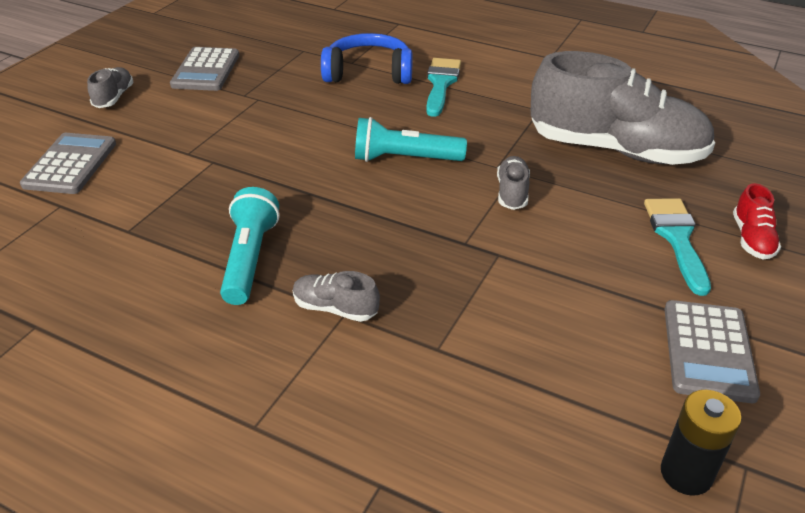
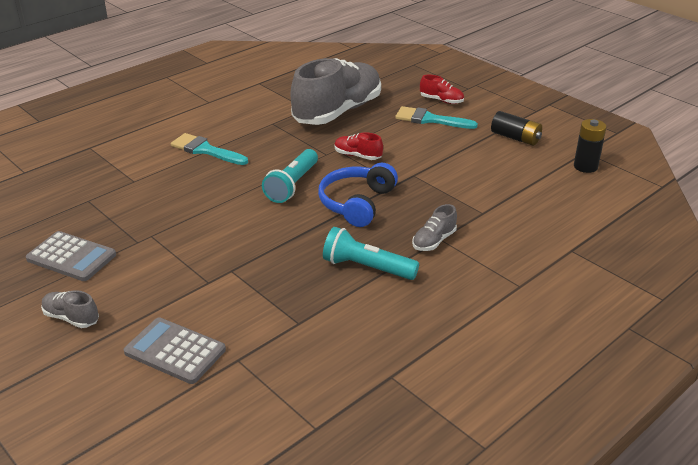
camera: 70 degrees left, 5 degrees down
(368, 73) = (159, 176): blue headphones -> blue headphones (357, 203)
(512, 193) = (357, 156): grey shoe -> red shoe
(708, 351) = (515, 138): grey calculator -> black battery

